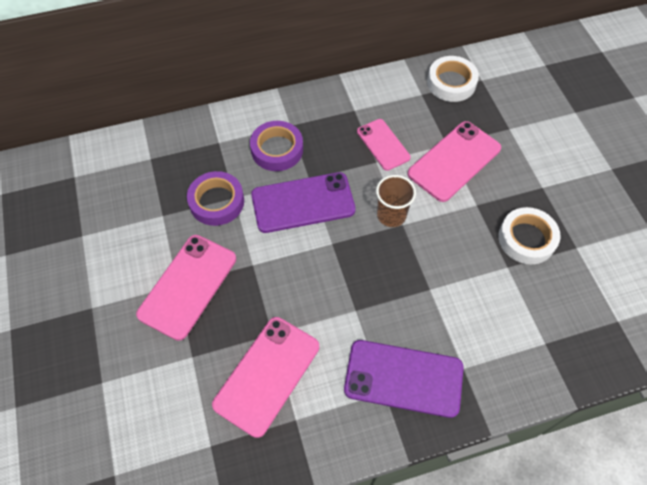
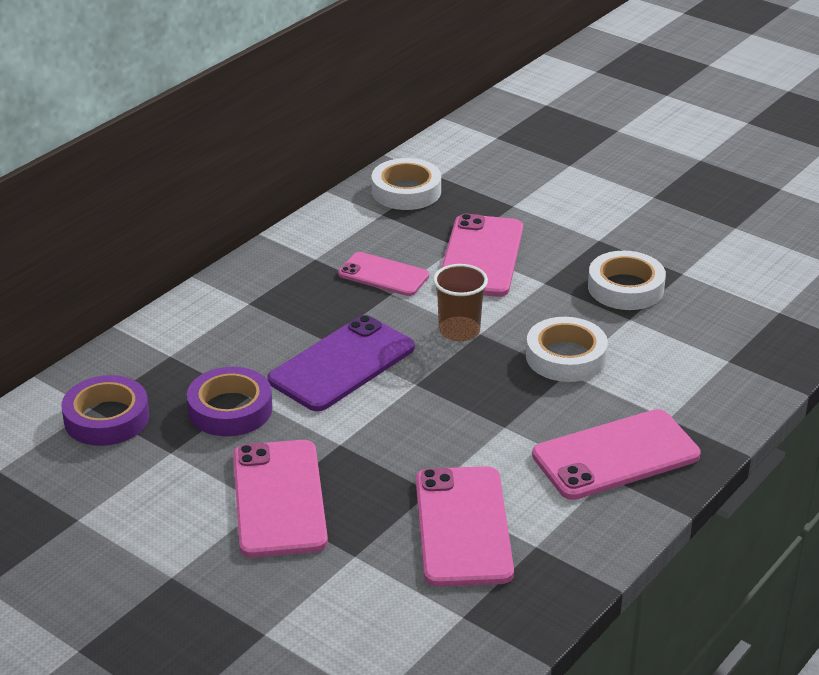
camera: 35 degrees left, 25 degrees down
(277, 149) = (256, 331): purple tape -> purple tape (106, 418)
(403, 378) = (616, 455): purple phone -> pink phone
(439, 275) = (566, 357): none -> white tape

